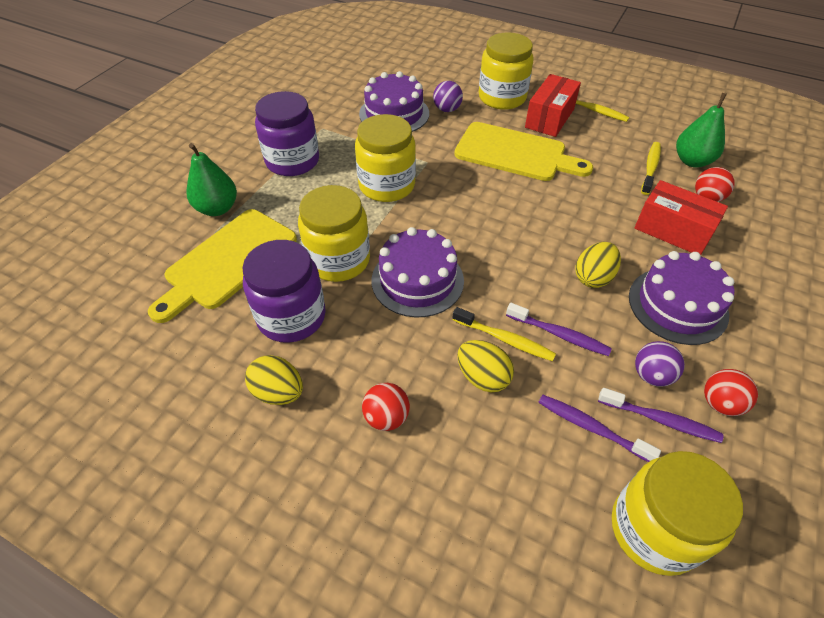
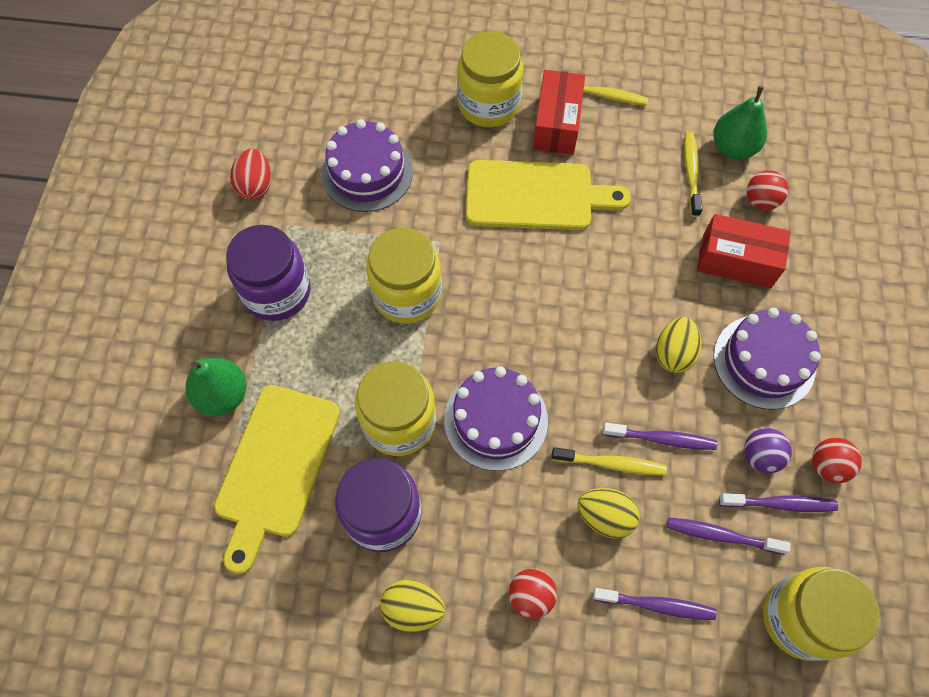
camera: 20 degrees left, 15 degrees up
(312, 104) = (255, 186): none -> red egg
(447, 109) = (429, 145): purple ball -> none
(504, 465) = (656, 605): none -> purple toothbrush

